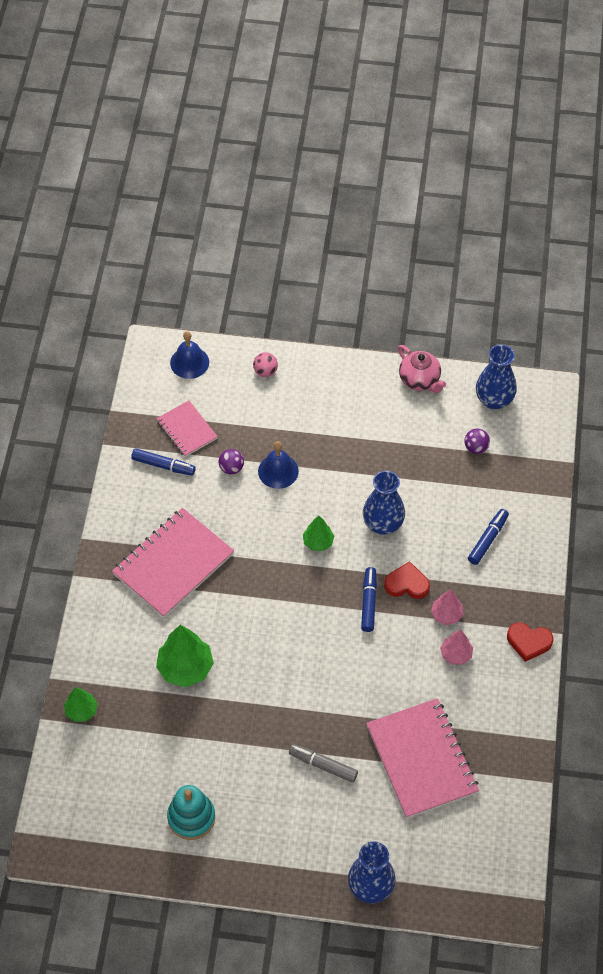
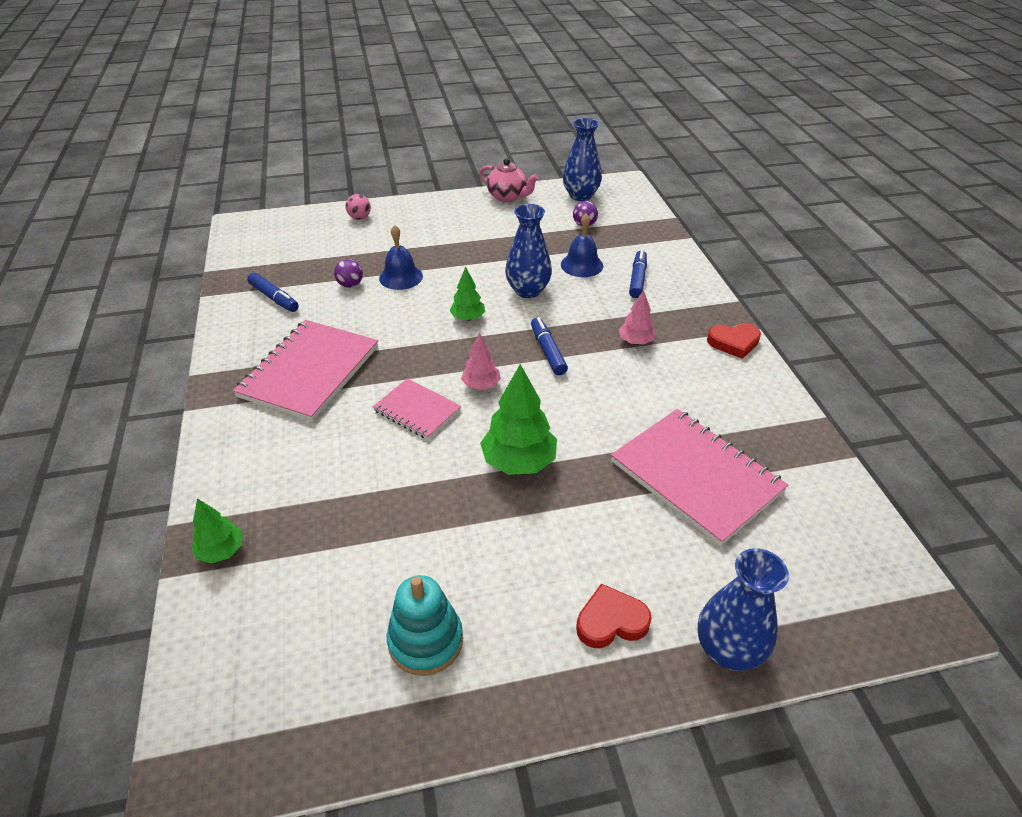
camera: 20 degrees left, 15 degrees down
(163, 465) = (274, 298): blue marker -> blue marker turned 45 degrees clockwise
(185, 668) = (356, 464): green tree -> green tree (519, 462)
(186, 430) = (292, 268): pink notebook -> pink notebook (417, 410)
(189, 362) = (281, 226): blue bell -> blue bell (581, 265)
(323, 765) = (580, 518): grey marker -> none
(407, 584) = (579, 328): red heart -> red heart (611, 621)
(456, 654) = (667, 370): pink tree -> pink tree (481, 385)

